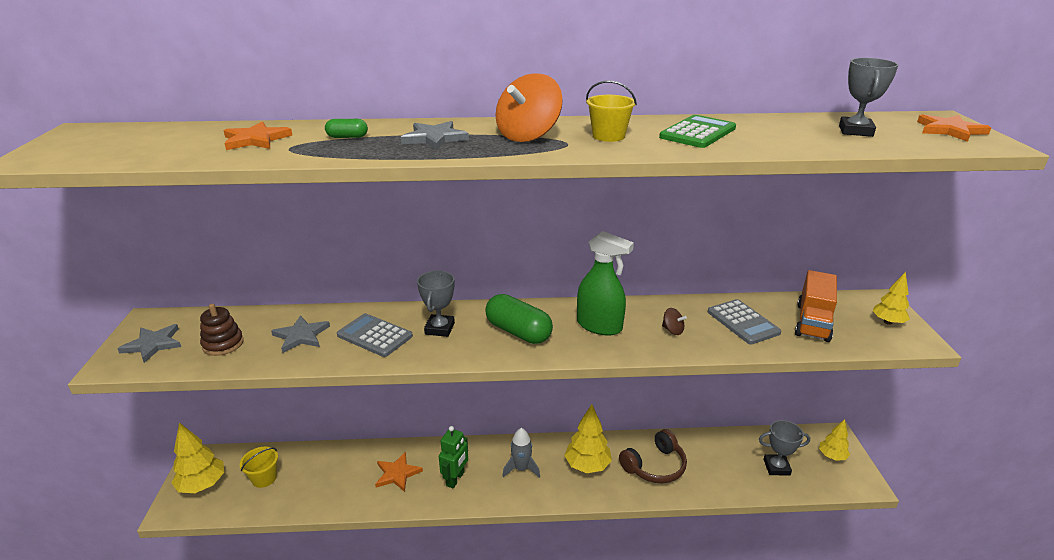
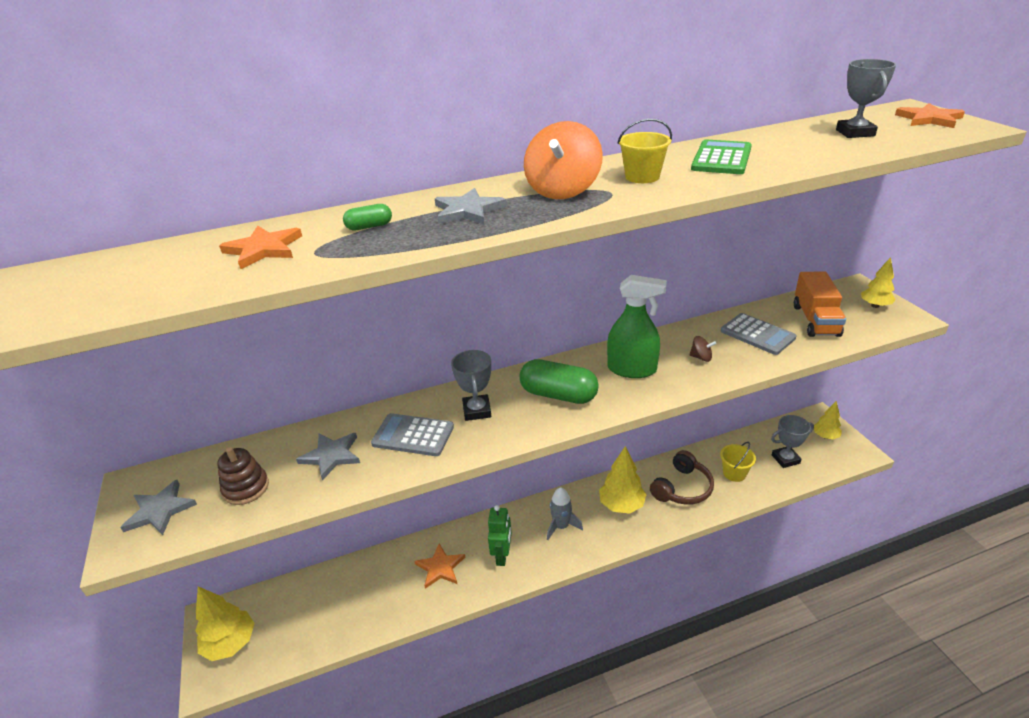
camera: 15 degrees left, 5 degrees up
(264, 478) = (298, 615): yellow bucket -> yellow bucket (734, 473)

